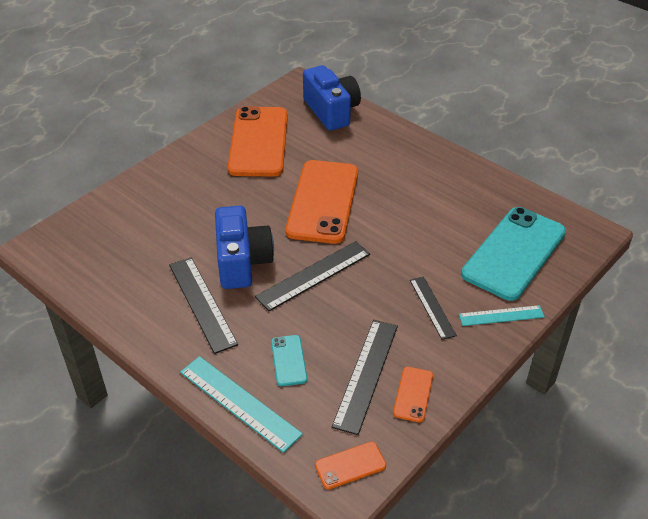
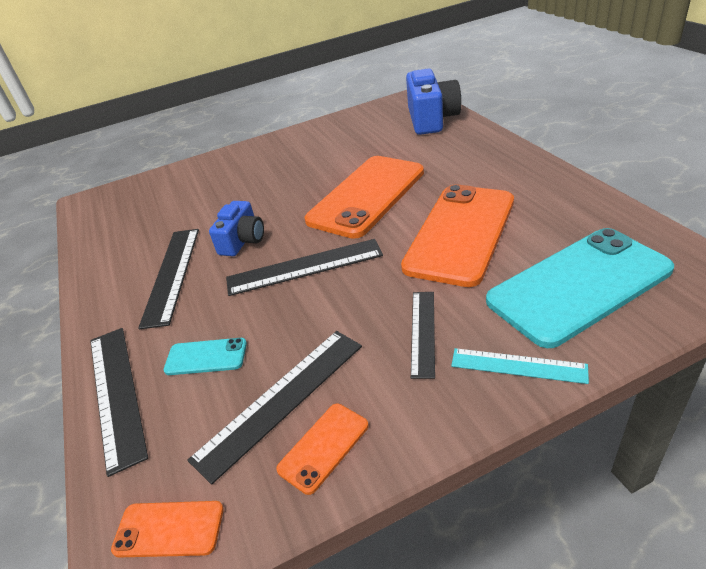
camera: 30 degrees right, 5 degrees down
(239, 402) = (116, 393): turquoise ruler -> black ruler
(242, 262) = (242, 241): blue camera -> blue camera, size x0.62
(258, 142) = (341, 139): orange phone -> orange phone (460, 233)
(288, 360) = (206, 357): turquoise phone -> turquoise phone turned 75 degrees clockwise

